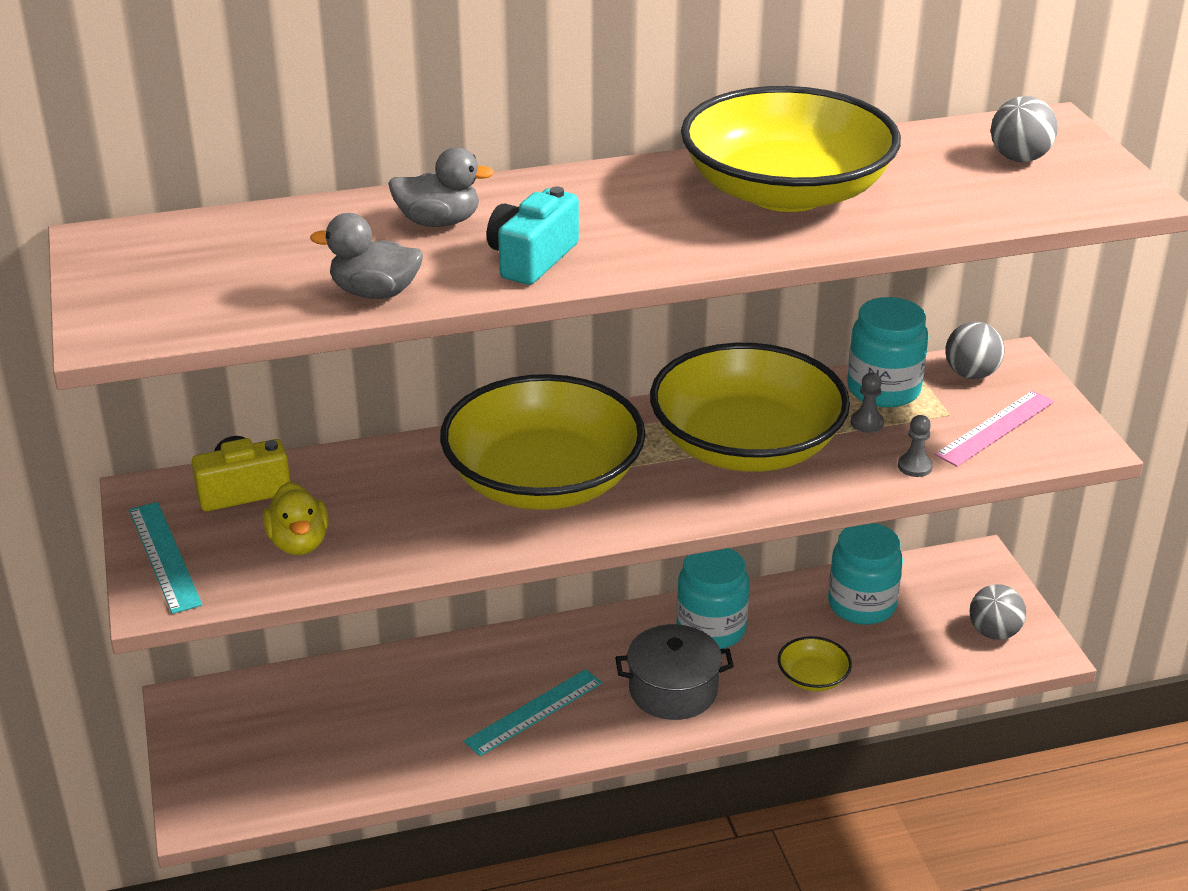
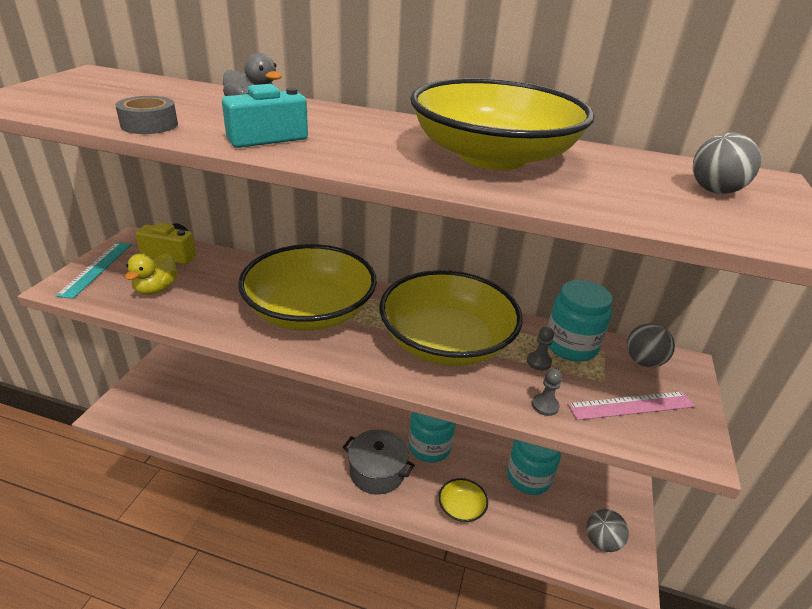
camera: 30 degrees right, 0 degrees up
(375, 293) = (149, 125): grey duck -> grey tape
(534, 712) = (298, 444): turquoise ruler -> none

